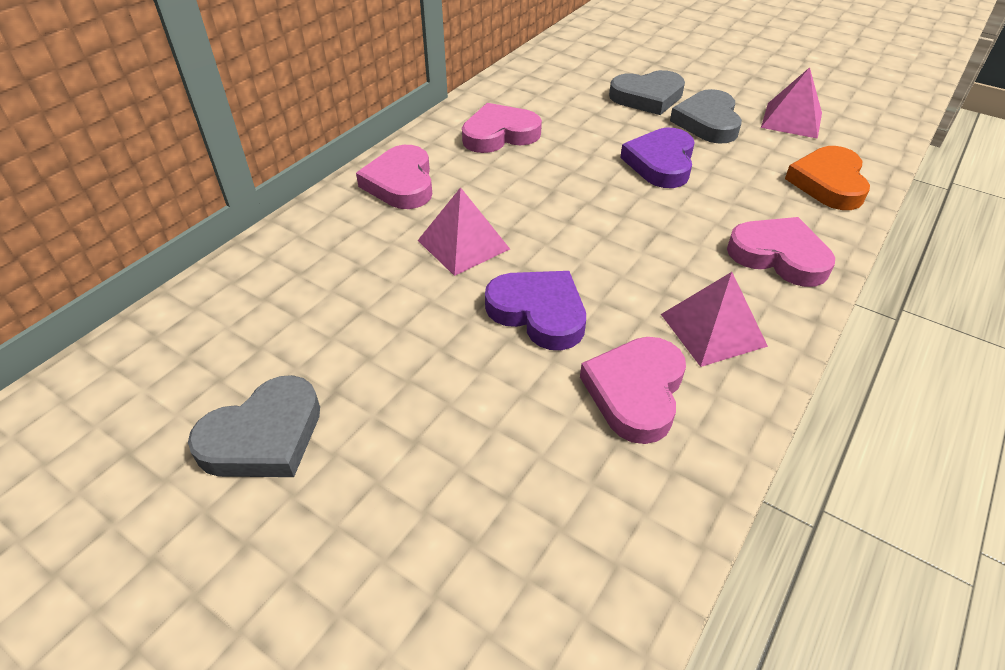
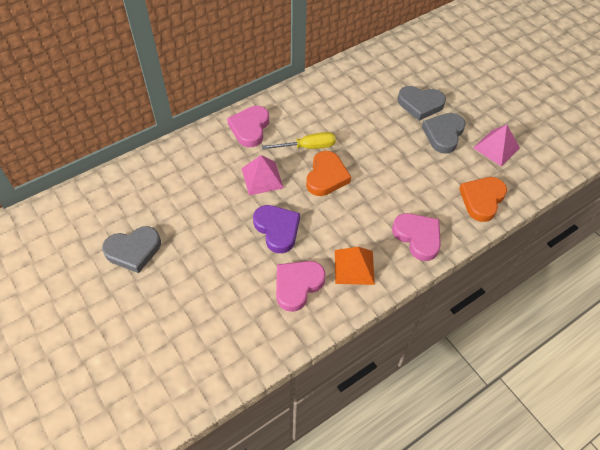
camera: 20 degrees right, 10 degrees up
(499, 134) = (318, 109): pink heart -> none
(515, 184) = (308, 147): none -> yellow screwdriver
(572, 215) = (326, 176): none -> orange heart
(661, 163) = (396, 156): purple heart -> none
(713, 330) = (354, 267): pink pyramid -> orange pyramid

